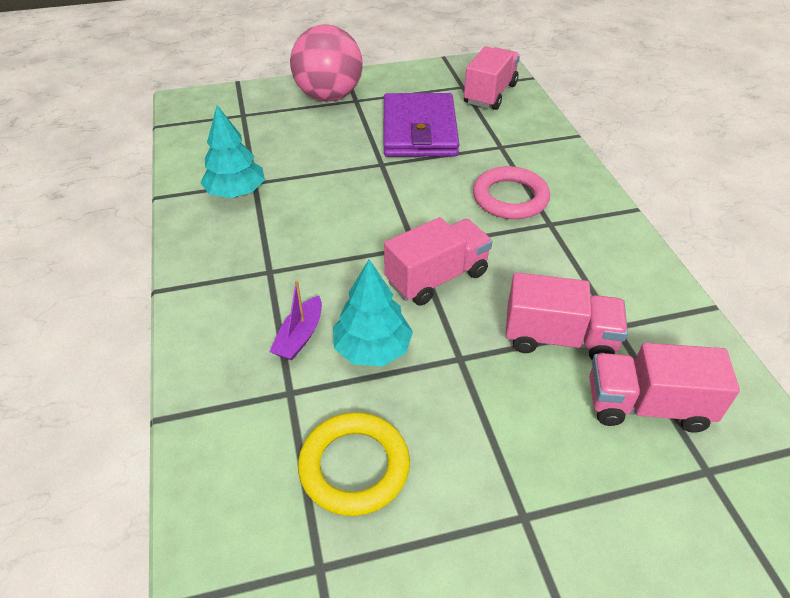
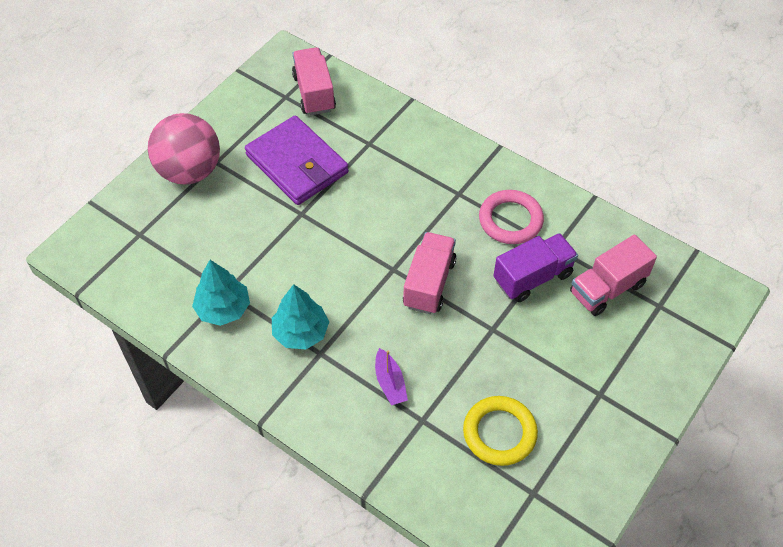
camera: 40 degrees left, 10 degrees up
(372, 349) = (440, 359): turquoise tree -> turquoise tree (301, 332)
(510, 198) = (416, 188): pink ring -> pink ring (510, 220)
(559, 338) = (533, 277): pink truck -> purple truck

